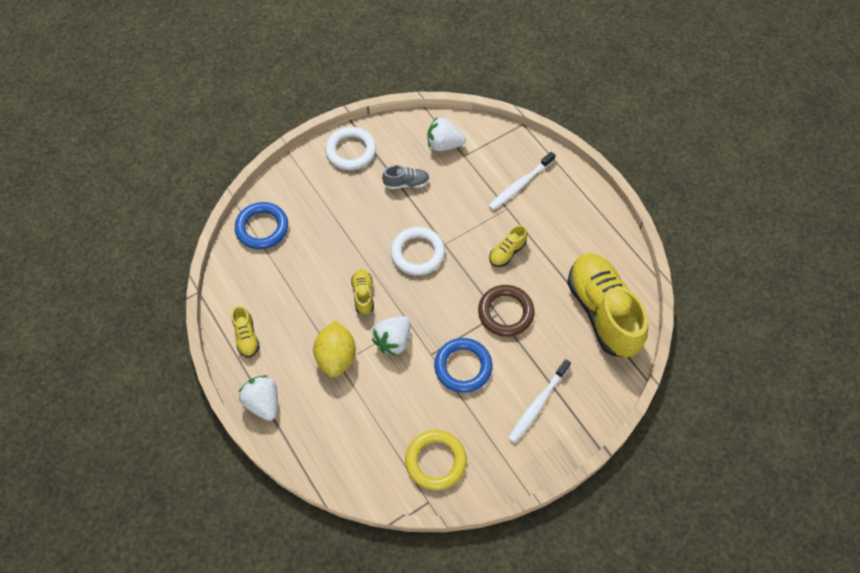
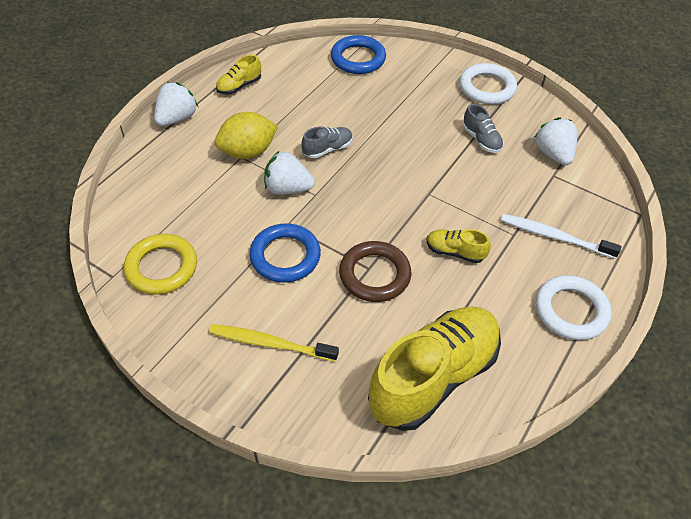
camera: 65 degrees right, 10 degrees down
(363, 295) = (327, 149): yellow shoe -> grey shoe
(417, 253) = (402, 175): white ring -> white ring (571, 311)
(537, 404) = (270, 343): white toothbrush -> yellow toothbrush

